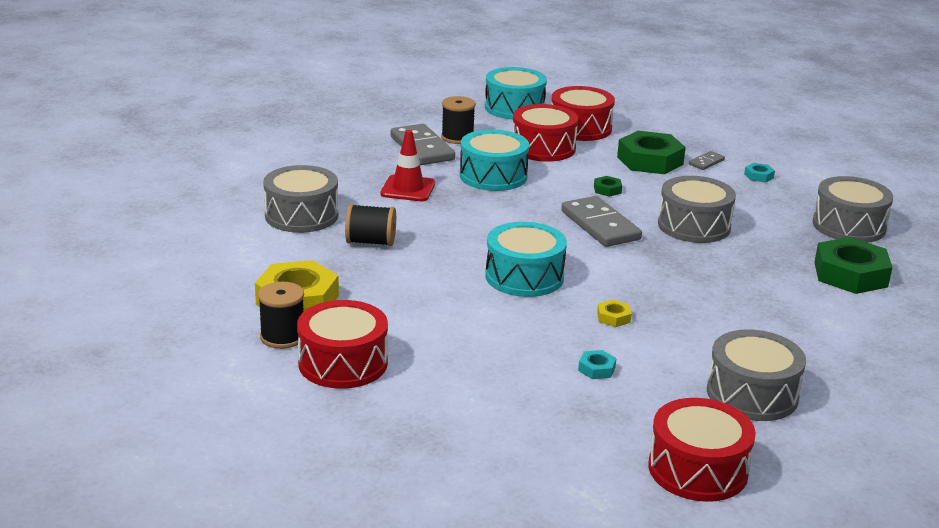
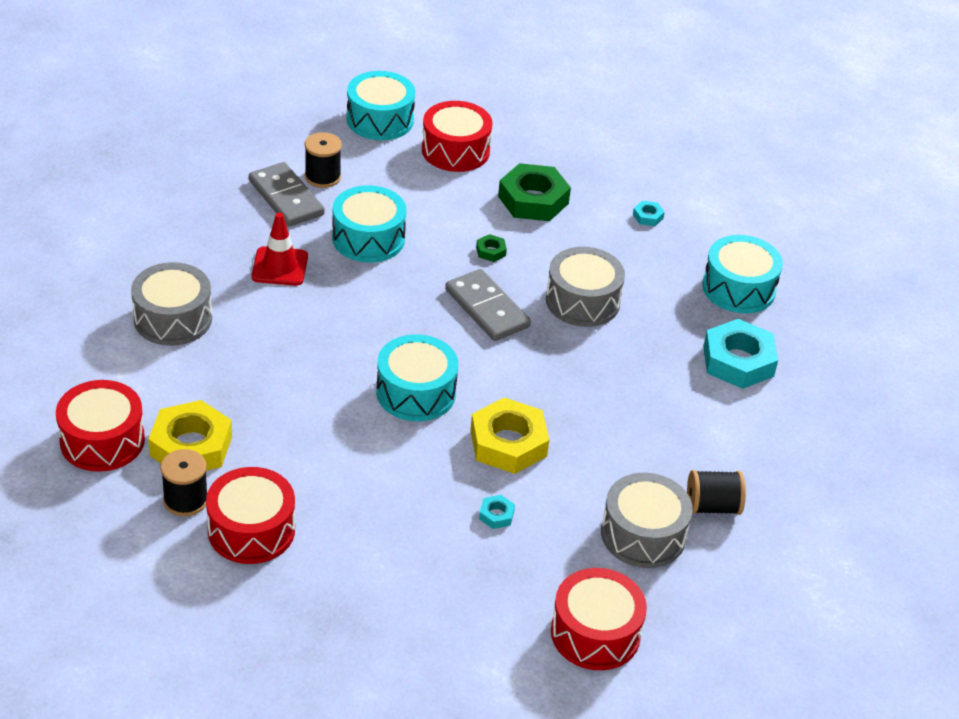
camera: 10 degrees left, 15 degrees up
(370, 242) = (252, 354): black spool -> black spool (712, 506)
(543, 148) = (418, 187): red drum -> red drum (102, 440)
(613, 317) = (508, 443): yellow nut -> yellow nut, size x2.30
(706, 162) = (593, 198): grey domino -> none
(849, 226) = (738, 288): grey drum -> turquoise drum
(850, 274) = (738, 361): green nut -> turquoise nut

